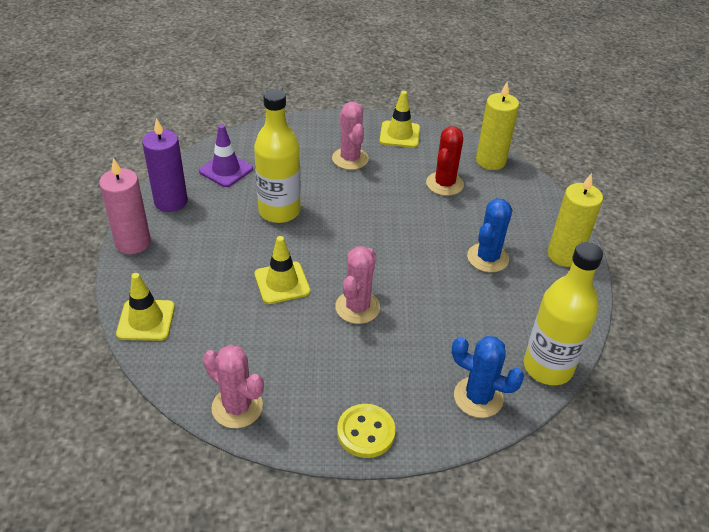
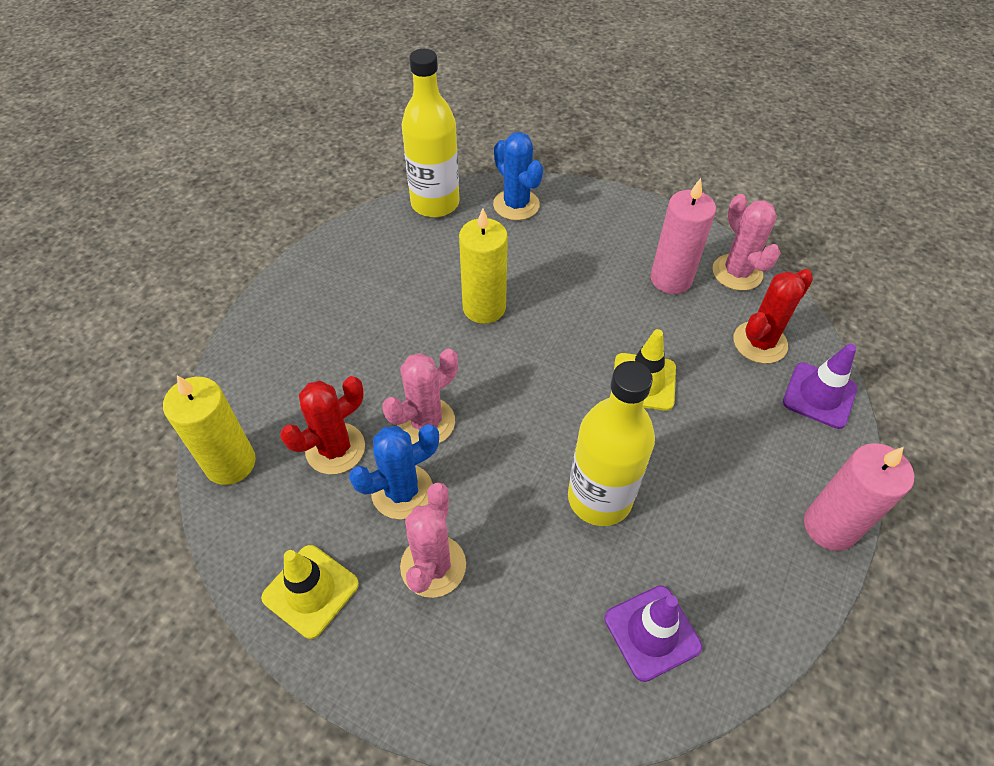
camera: 150 degrees left, 10 degrees up
(146, 320) = (819, 395): yellow traffic cone -> purple traffic cone
(171, 201) = (762, 592): purple candle -> none
(201, 345) = (760, 342): none -> red cactus
(295, 375) = (671, 279): none -> pink candle
(357, 307) = (572, 320): pink cactus -> pink cactus (426, 422)
(366, 432) = (629, 215): yellow button -> none
(487, 258) = (386, 319): blue cactus -> blue cactus (402, 491)
(564, 255) = (300, 290): yellow candle -> yellow candle (484, 307)

